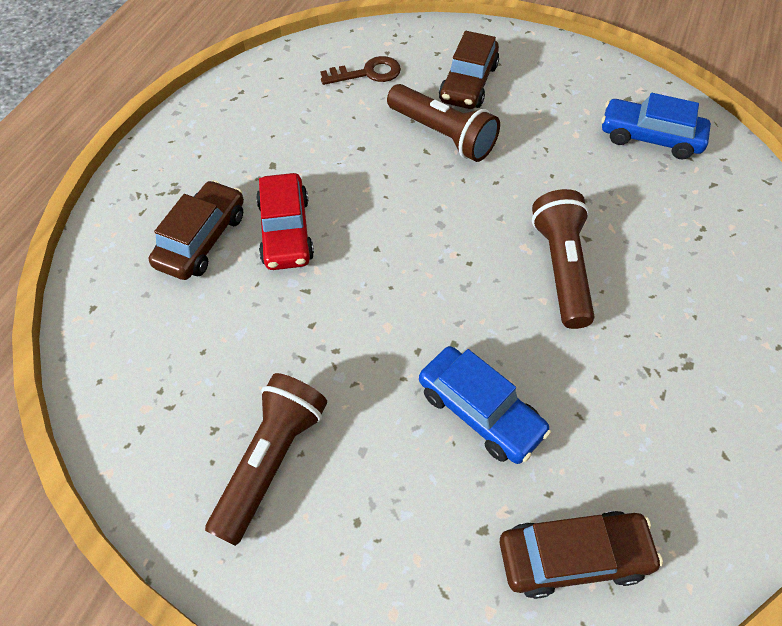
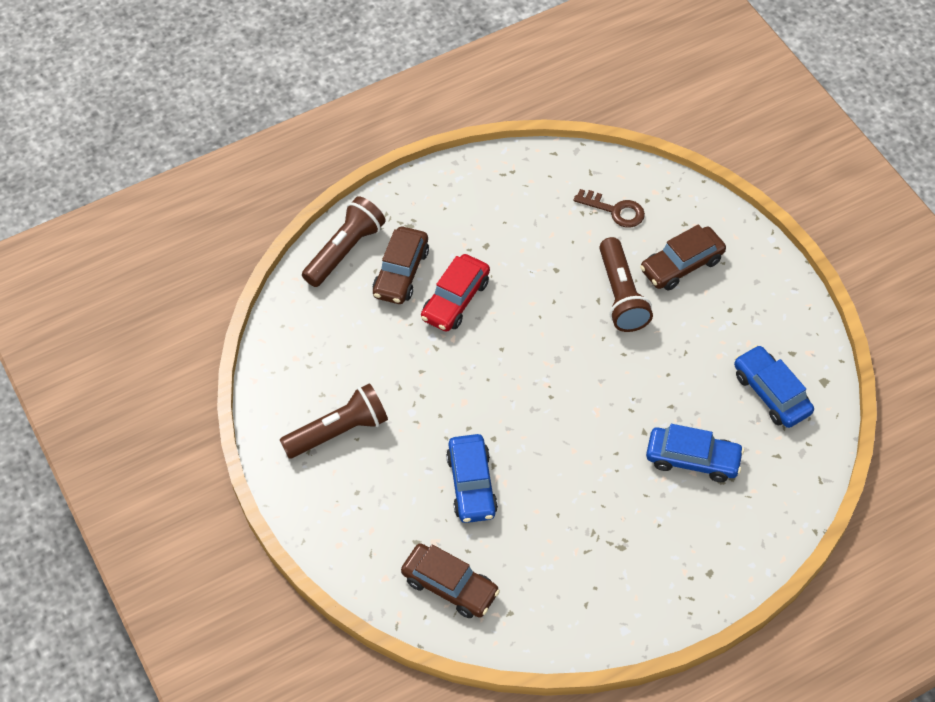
camera: 40 degrees right, 0 degrees up
(202, 239) = (401, 272): brown car -> brown car turned 135 degrees clockwise
(561, 268) = (606, 439): brown flashlight -> brown flashlight (345, 251)
(654, 234) = (693, 459): none -> blue car

